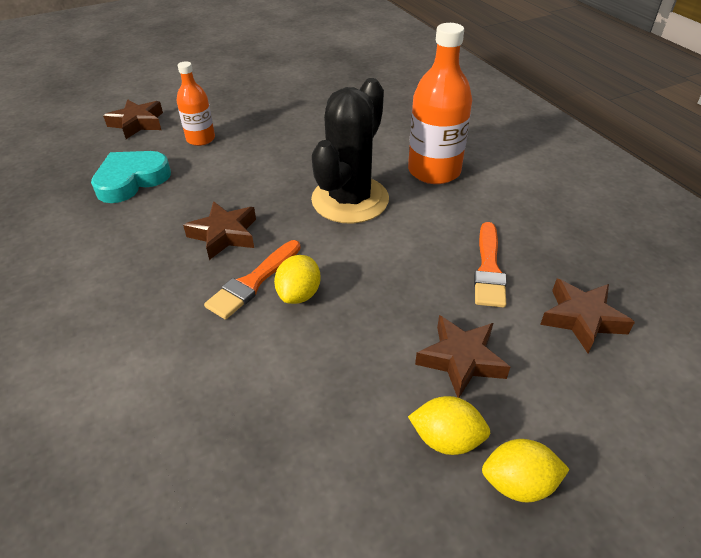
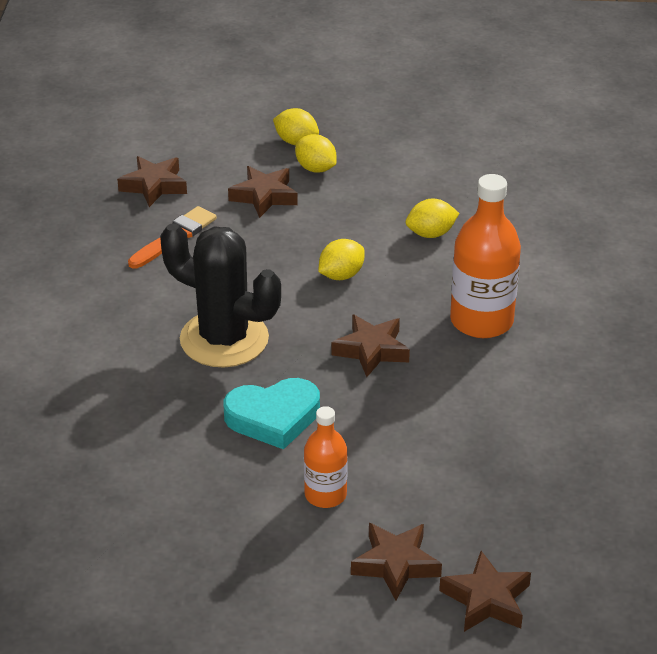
camera: 150 degrees left, 5 degrees down
(75, 126) = (486, 599): none -> brown star
(131, 180) = (438, 459): turquoise heart -> turquoise heart (273, 417)
(233, 393) = (431, 234): none -> yellow lemon
(253, 282) = (372, 298): orange brush -> none
(350, 200) = (224, 339): black cactus -> black cactus turned 60 degrees clockwise
(434, 171) = (107, 337): orange bottle -> orange bottle (481, 321)

